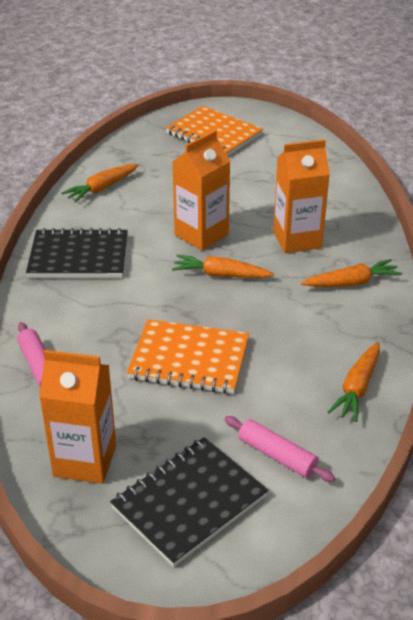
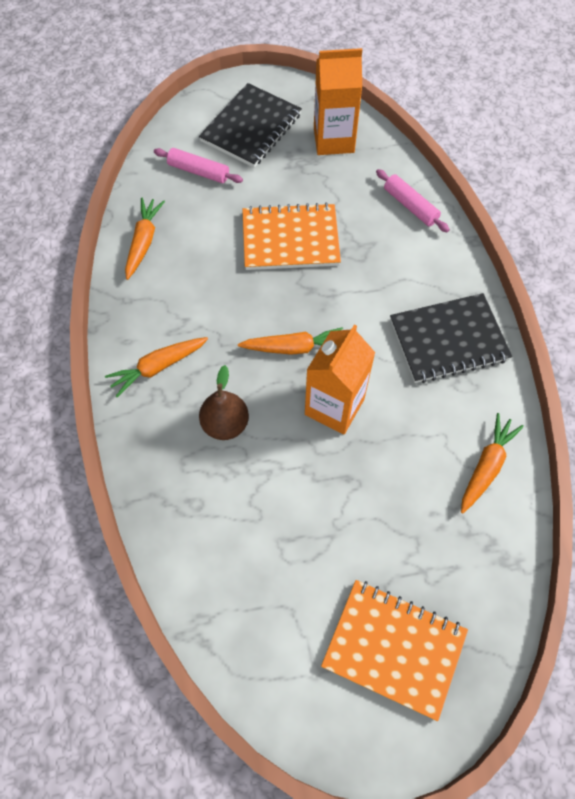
camera: 165 degrees right, 25 degrees up
(297, 239) = (225, 424): orange carton -> brown pear

